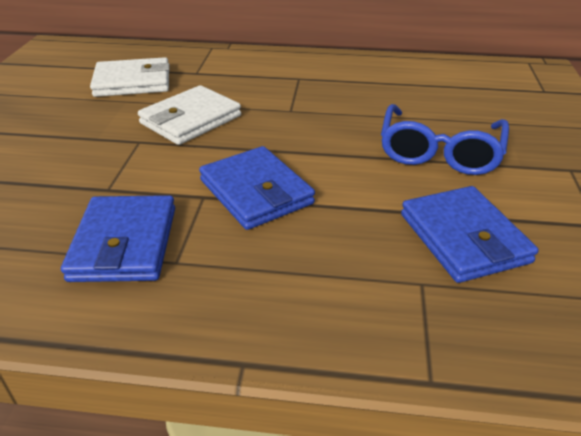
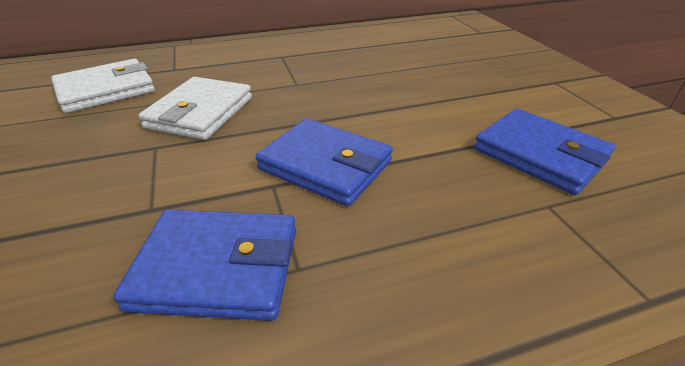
camera: 25 degrees left, 0 degrees up
(124, 243) = (217, 268): blue wallet -> blue wallet turned 60 degrees counterclockwise
(439, 152) = (453, 91): blue glasses -> none

